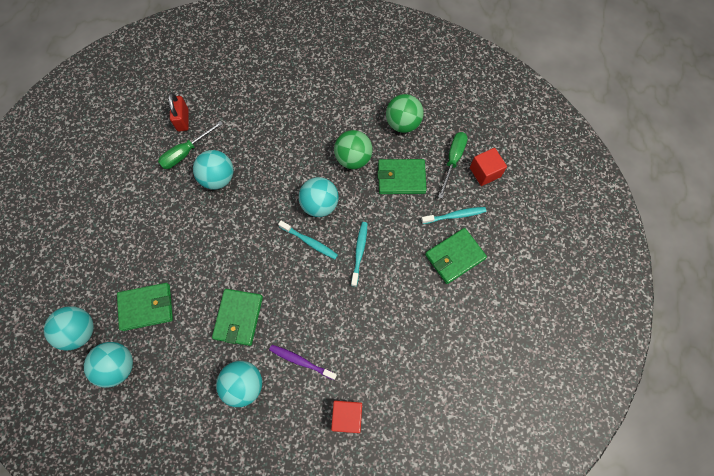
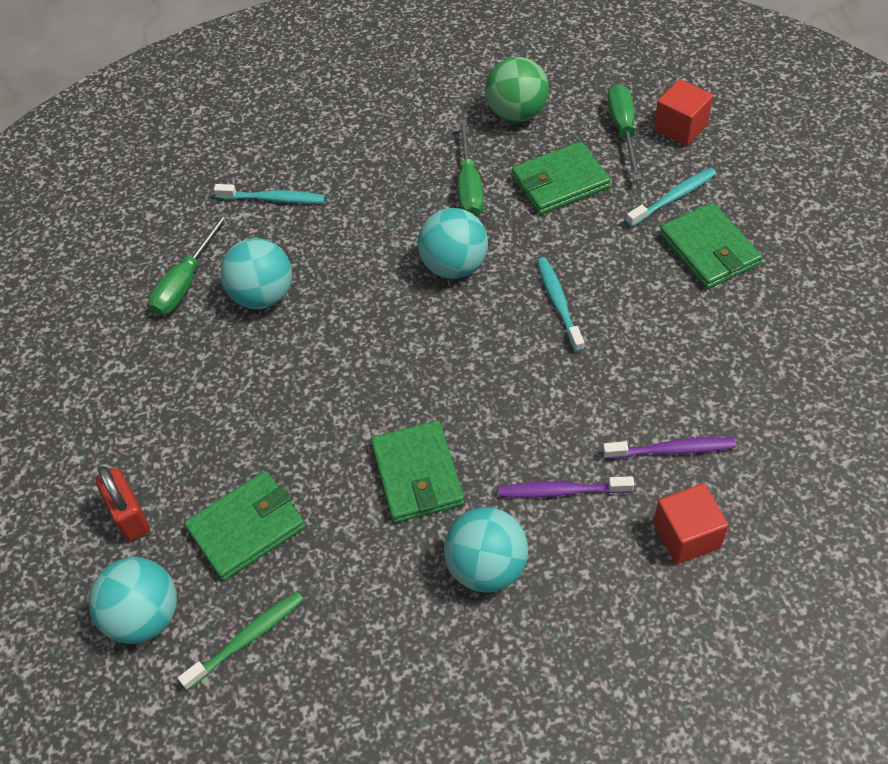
camera: 20 degrees left, 15 degrees down
(118, 366) = (247, 639): turquoise ball -> green toothbrush
(183, 120) = (154, 240): red padlock -> red padlock (129, 516)
(309, 242) = (470, 321): turquoise toothbrush -> turquoise toothbrush (273, 199)
(353, 158) = (469, 186): green ball -> green screwdriver
(367, 365) = (672, 450): none -> purple toothbrush
(455, 256) = (709, 249): green wallet -> green wallet turned 60 degrees counterclockwise

